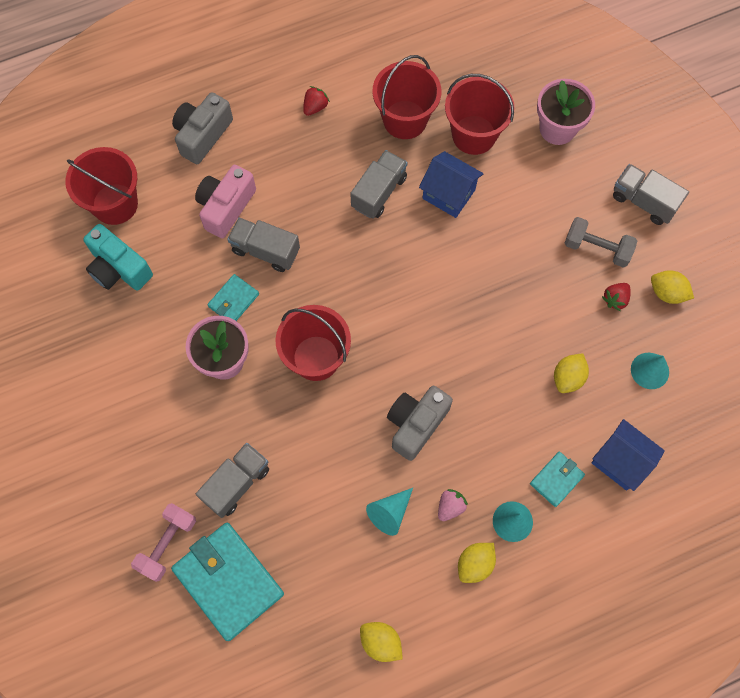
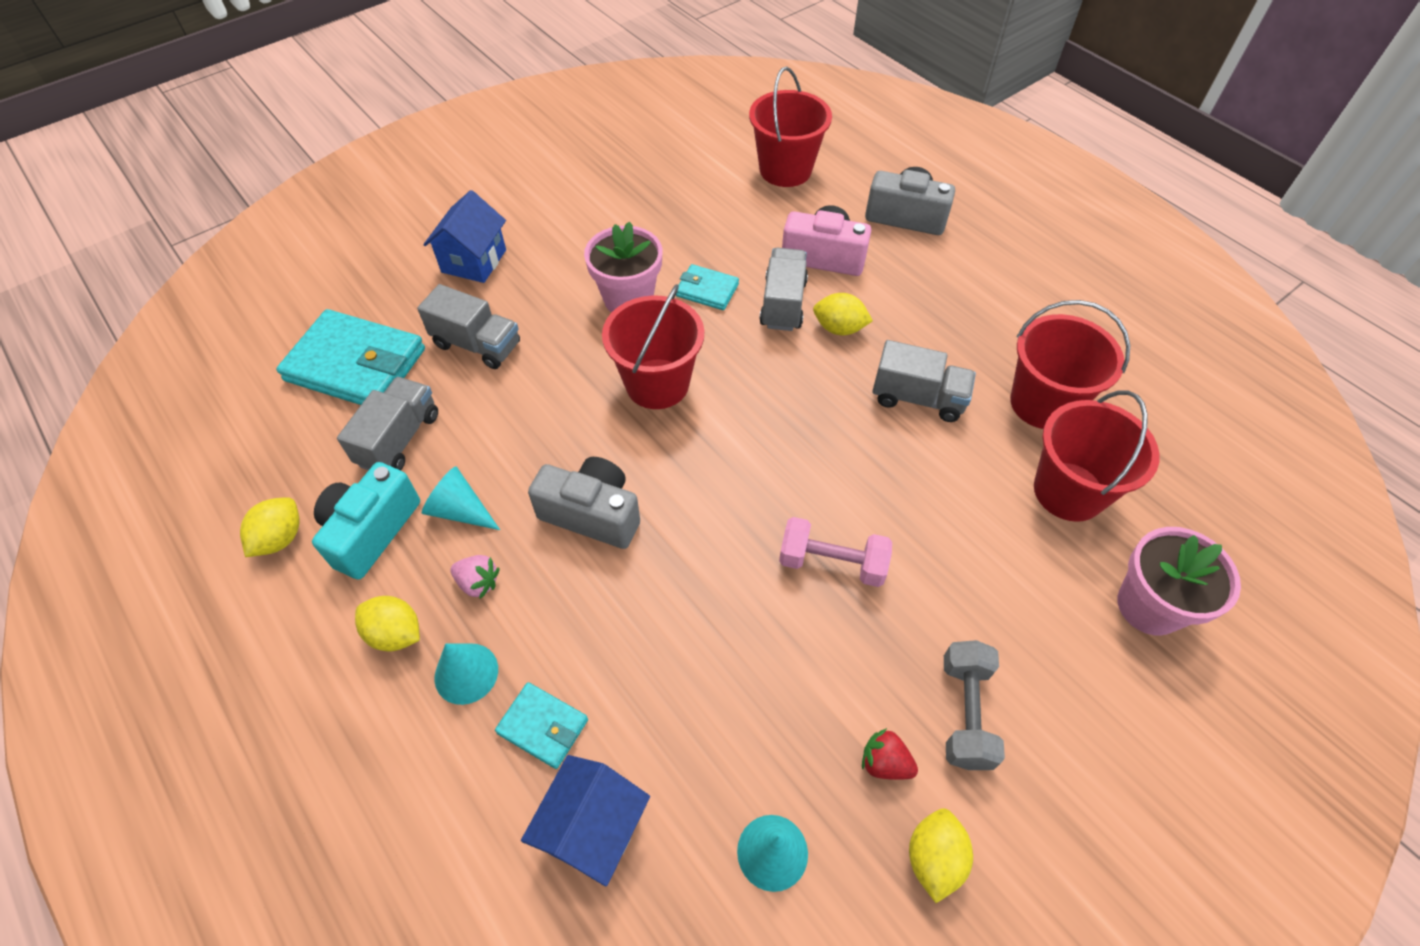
camera: 75 degrees right, 15 degrees down
(119, 268) = (711, 190): turquoise camera -> turquoise camera (371, 531)
(167, 544) = (397, 302): pink dumbbell -> pink dumbbell (832, 563)
(228, 581) = (356, 365): turquoise wallet -> turquoise wallet turned 75 degrees clockwise
(315, 107) = (1003, 306): red strawberry -> none
(449, 194) = (956, 479): blue house -> blue house (474, 261)
(568, 378) = (719, 710): yellow lemon -> yellow lemon (839, 328)
(643, 201) = (1092, 778): grey truck -> grey truck (399, 439)

